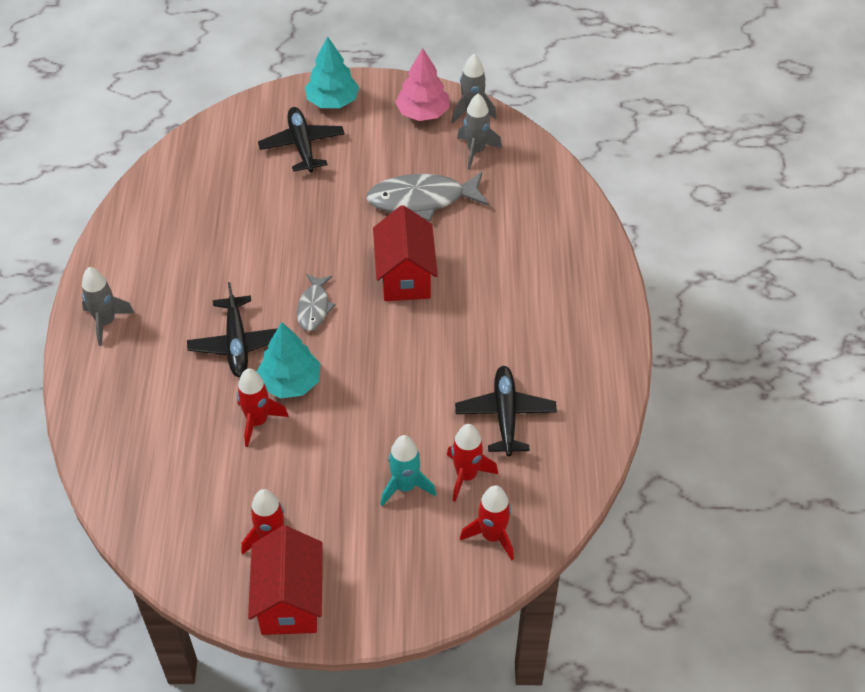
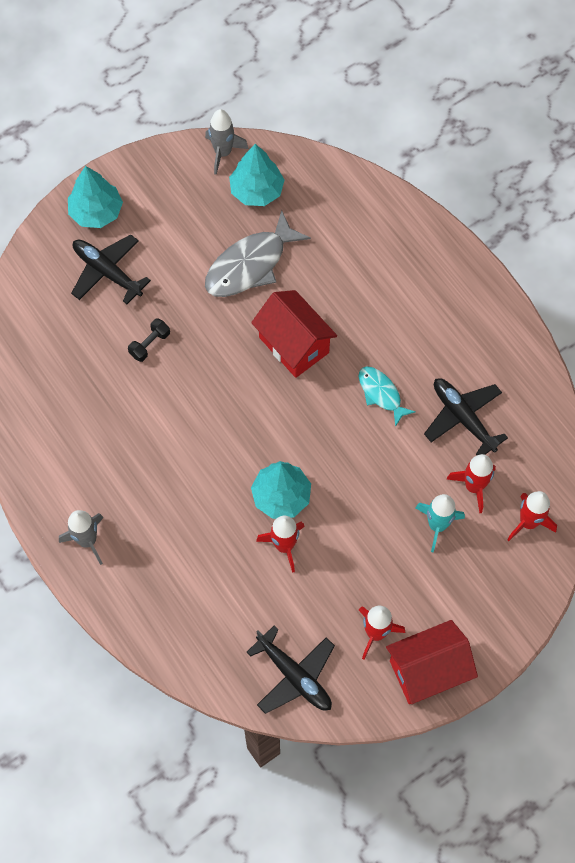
camera: 35 degrees left, 15 degrees up
(237, 344) = (211, 490): black plane -> black plane (294, 676)
(287, 212) = (150, 344): none -> black dumbbell
(289, 600) = (428, 670): red house -> red house turned 75 degrees counterclockwise
(314, 307) = (245, 419): grey fish -> none
(423, 113) = (183, 178): pink tree -> none
(447, 354) = (381, 394): none -> turquoise fish
(476, 151) = (257, 190): grey rocket -> turquoise tree

